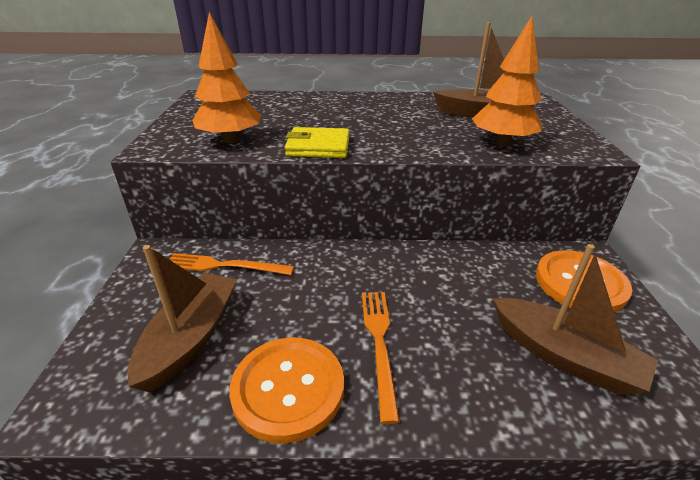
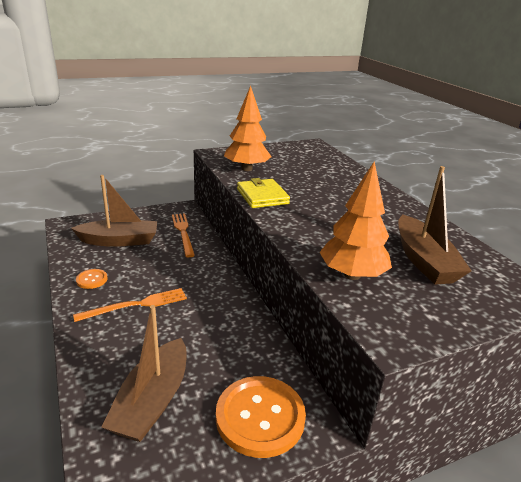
camera: 65 degrees right, 5 degrees down
(288, 389) = (92, 279): orange button -> orange button, size x0.46

